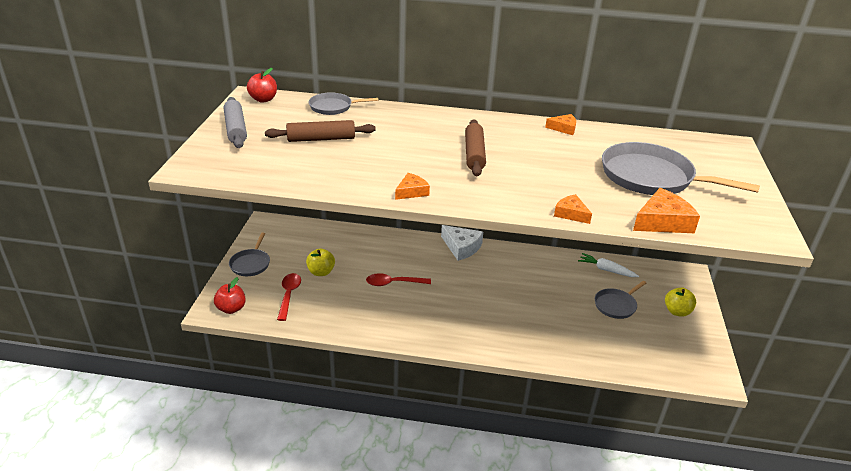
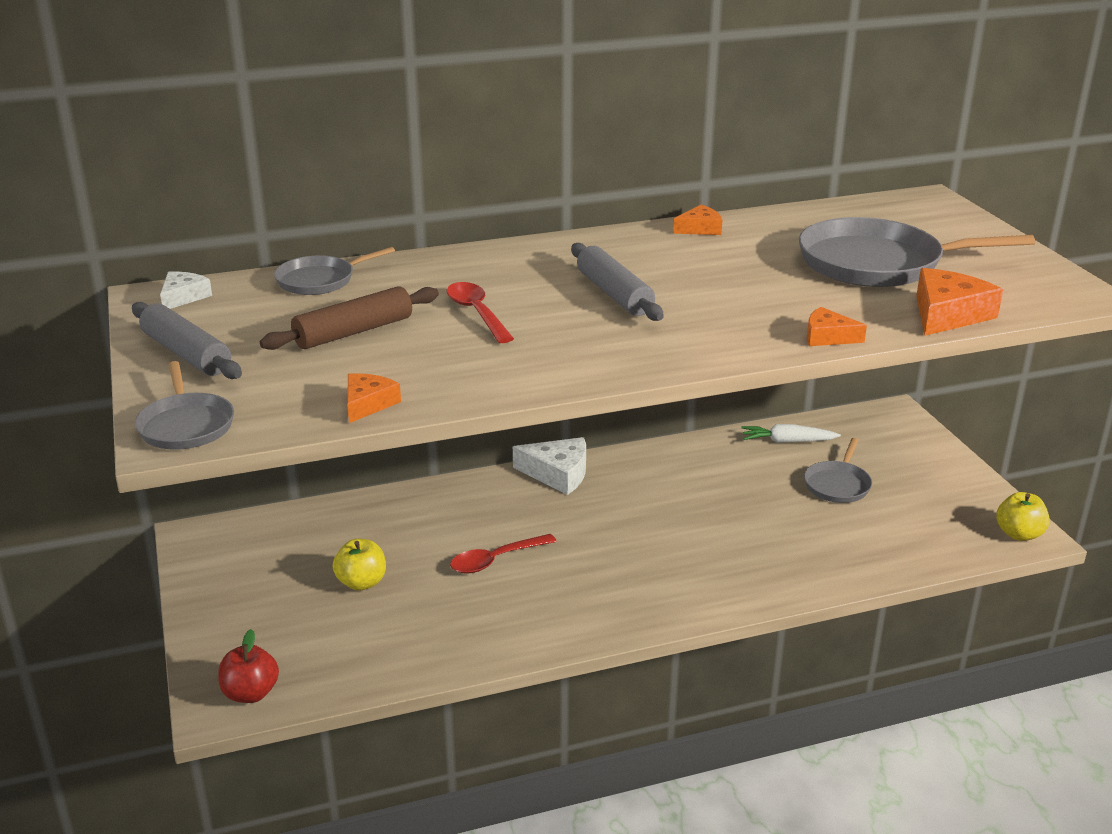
camera: 25 degrees left, 5 degrees down
(251, 264) = (224, 610): grey pan -> grey pan (186, 425)
(263, 99) = (183, 297): red apple -> white cheese
(289, 295) = (336, 636): red spoon -> red spoon (476, 313)
(411, 192) = (580, 369): orange cheese -> orange cheese (368, 404)
(474, 154) = (614, 294): brown rolling pin -> grey rolling pin
(677, 311) = (919, 467): yellow apple -> yellow apple (1019, 534)

